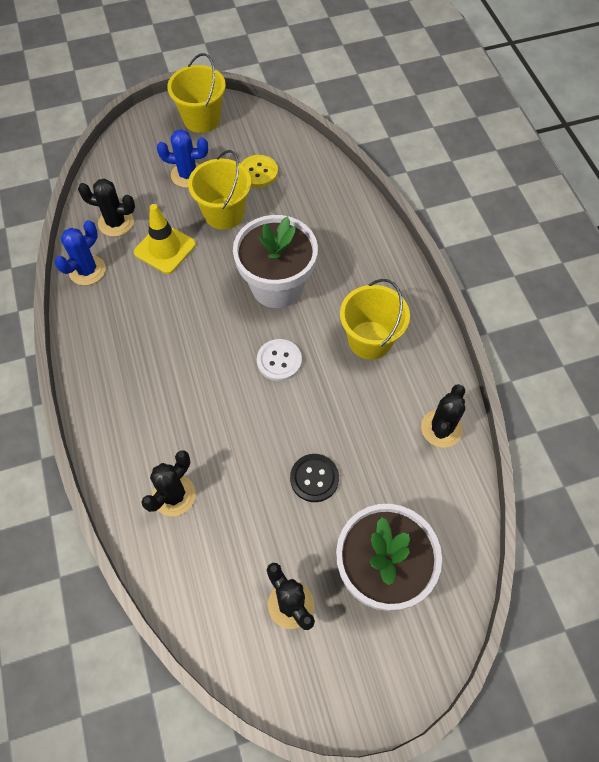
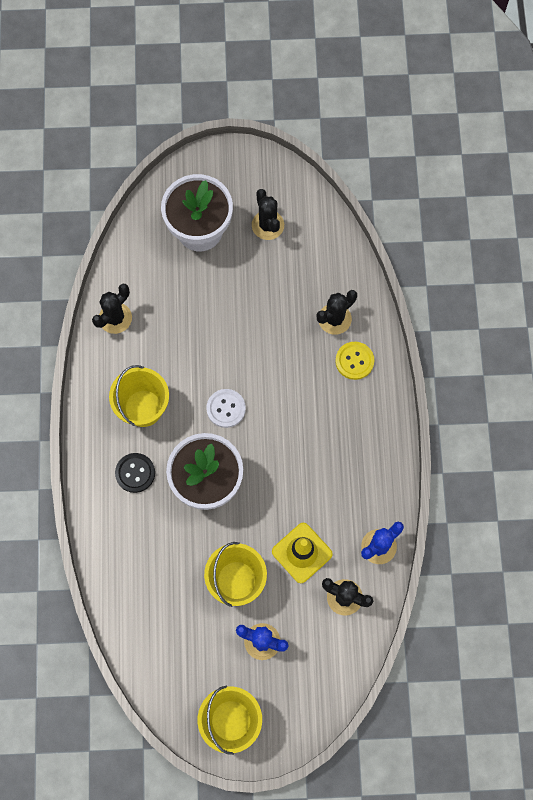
camera: 165 degrees left, 10 degrees up
(258, 172) = (189, 625): yellow button -> yellow button (354, 361)
(314, 478) = (226, 305): black button -> black button (135, 473)

